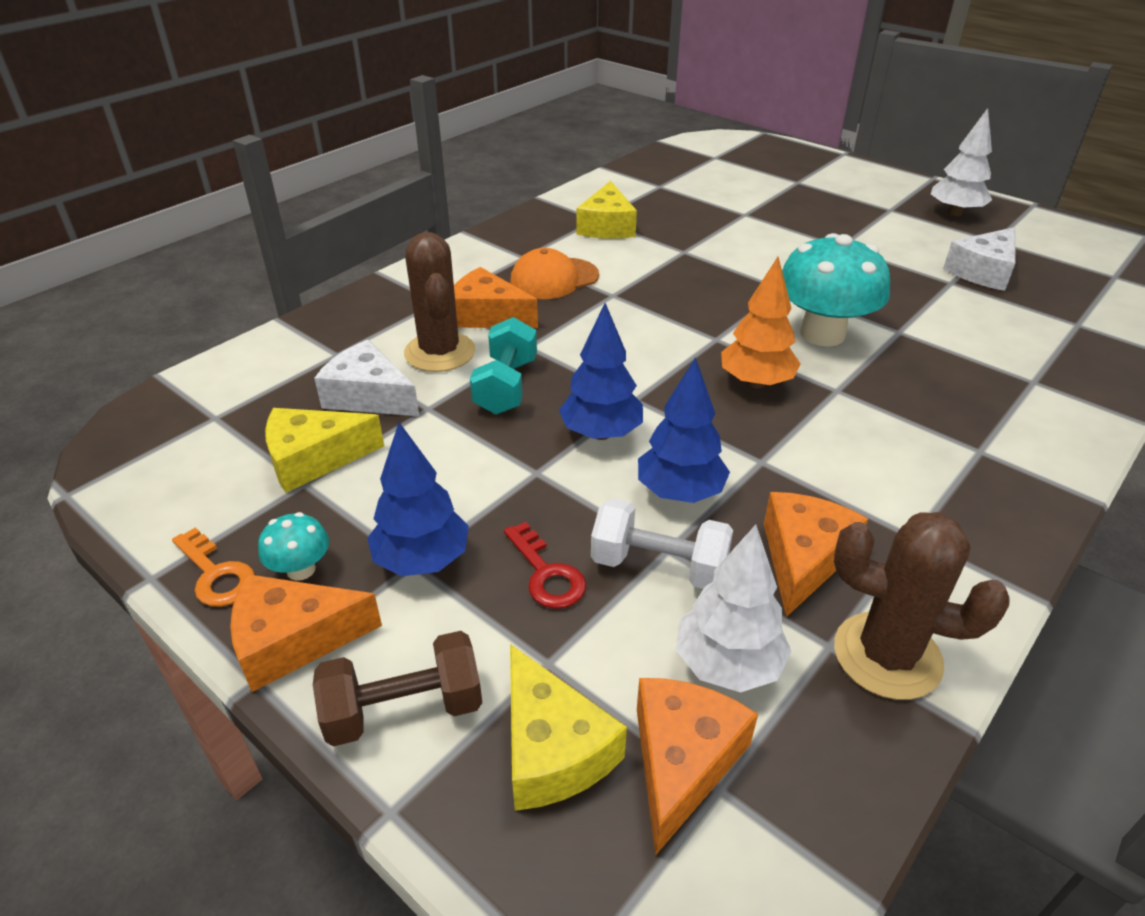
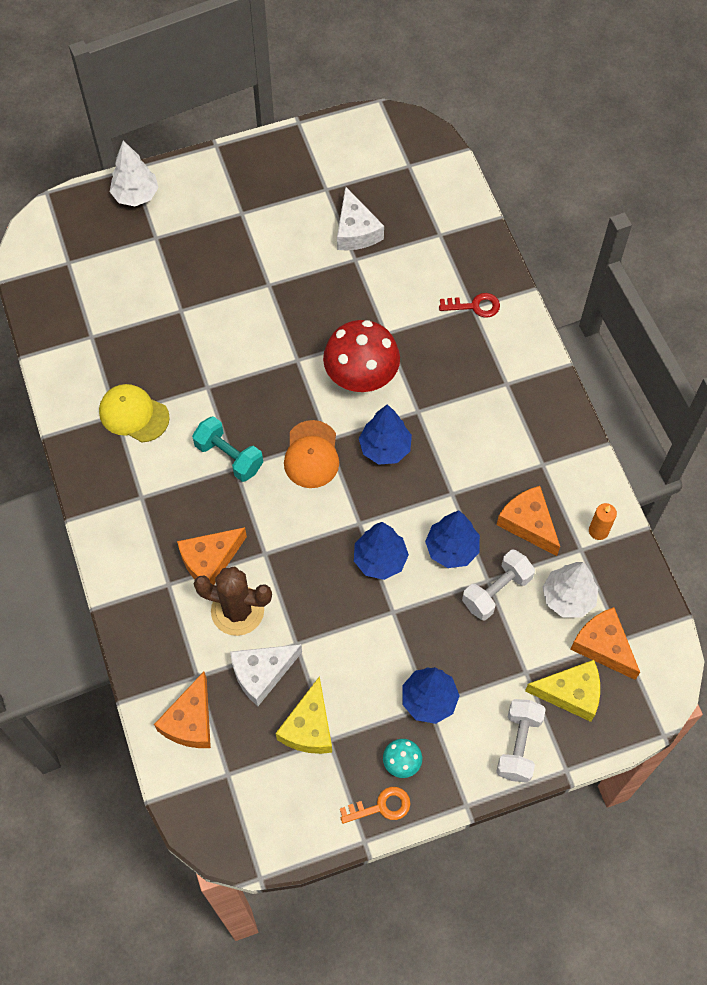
camera: 60 degrees left, 25 degrees up
(293, 640) = (450, 781): orange cheese -> orange cheese (190, 721)
(404, 710) = (519, 745): brown dumbbell -> white dumbbell
(506, 386) = (302, 588): turquoise dumbbell -> turquoise dumbbell (229, 456)
(546, 573) = (472, 645): red key -> red key (474, 306)
(554, 279) = (188, 493): orange cap -> orange cap (311, 455)
(607, 226) = (134, 414): yellow cheese -> yellow cap
(756, 382) = (385, 448): orange tree -> blue tree
(822, 334) = (361, 377): turquoise mushroom -> red mushroom
(887, 656) = (598, 531): brown cactus -> orange candle
(955, 213) = (275, 179): white tree -> white tree (136, 196)

